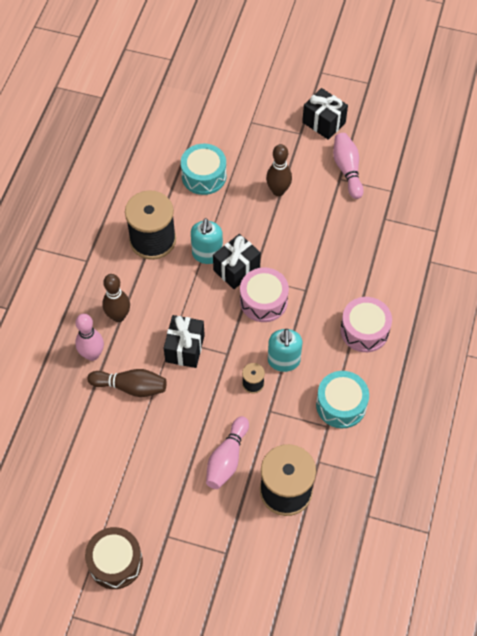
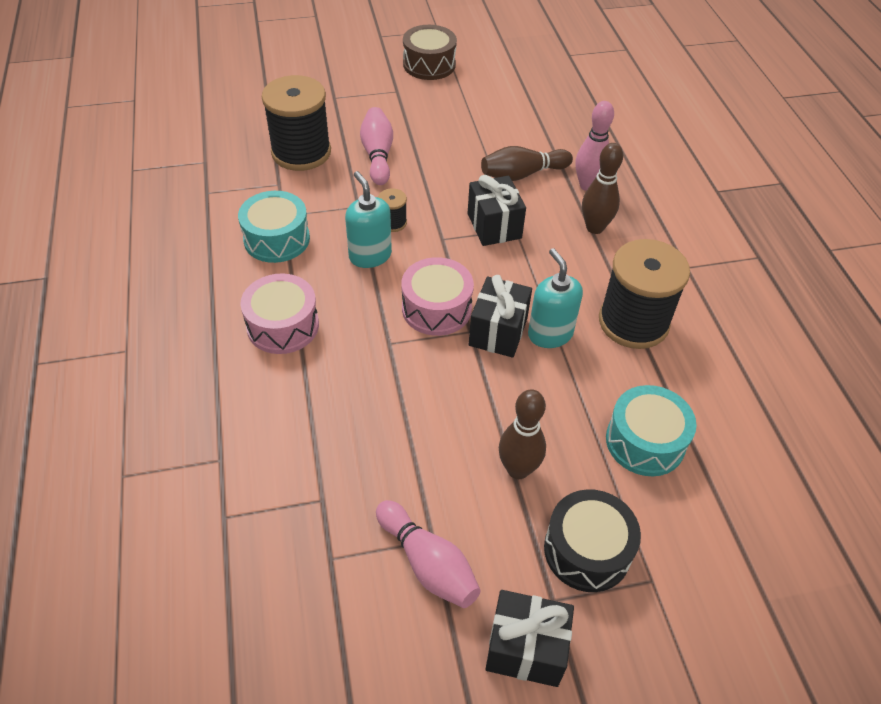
camera: 150 degrees right, 10 degrees down
(270, 144) = (587, 550): none -> black drum

